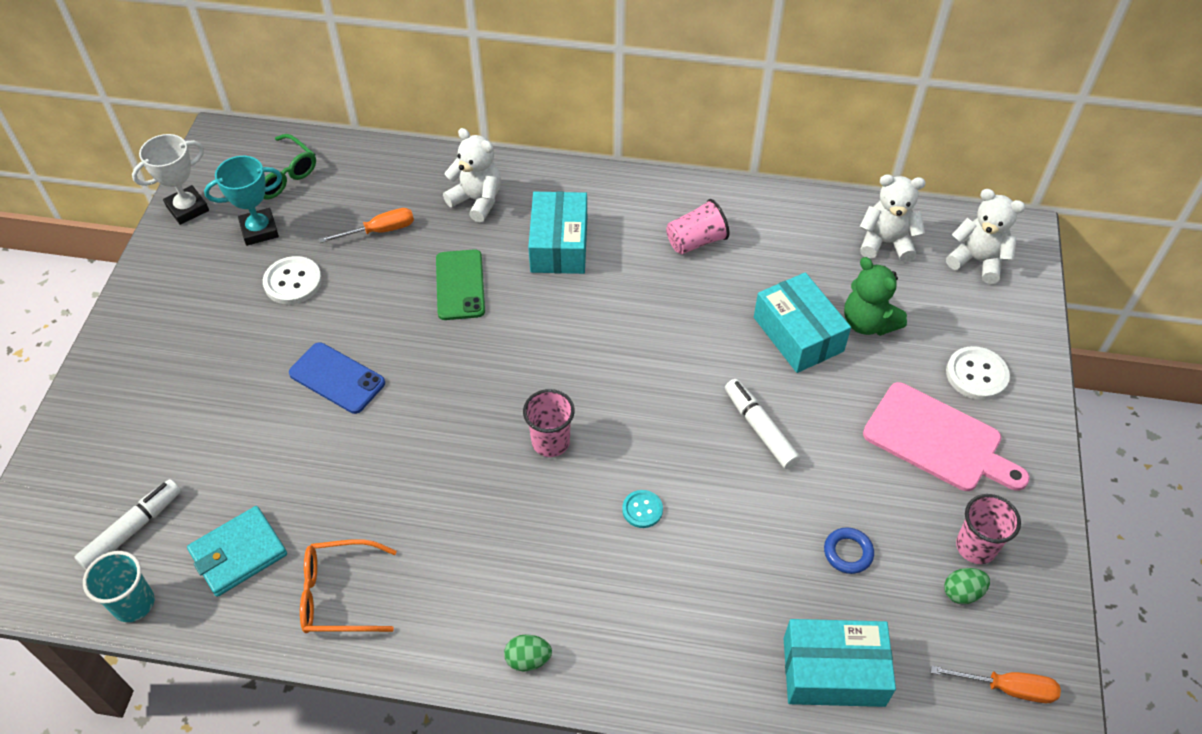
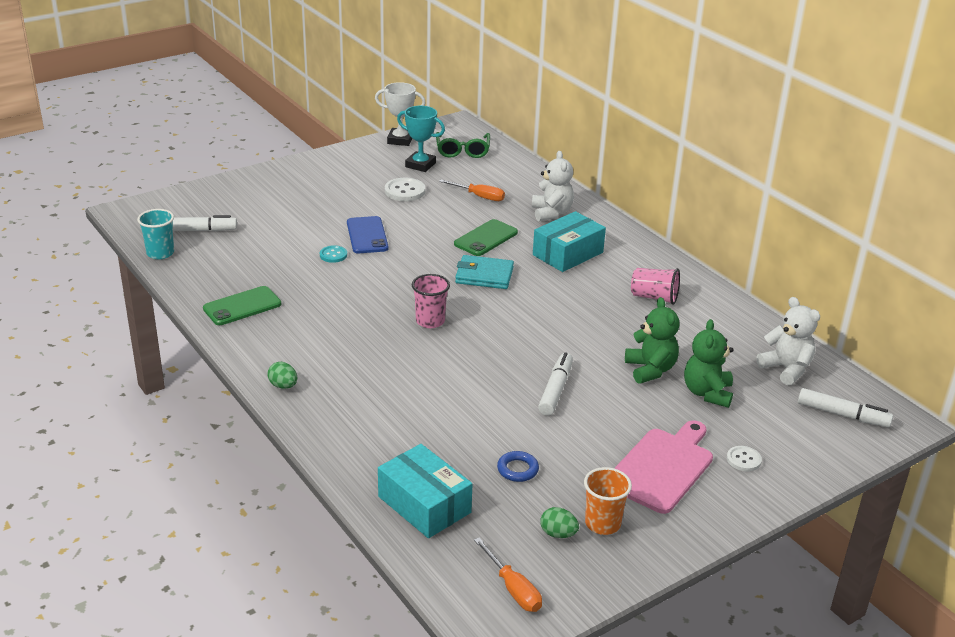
camera: 45 degrees right, 20 degrees down
(238, 553) = (225, 265): turquoise wallet -> turquoise wallet (484, 275)
(340, 594) = (242, 306): orange glasses -> green phone
(642, 510) = (433, 375): turquoise button -> turquoise button (333, 255)
(798, 334) = (650, 370): turquoise box -> green teddy bear
(938, 440) = (662, 467): pink cutting board -> pink cutting board turned 135 degrees counterclockwise
(975, 547) = (602, 524): pink cup -> orange cup
(976, 375) = (743, 460): white button -> white button, size x0.62
(977, 260) = (842, 415): white teddy bear -> white marker

